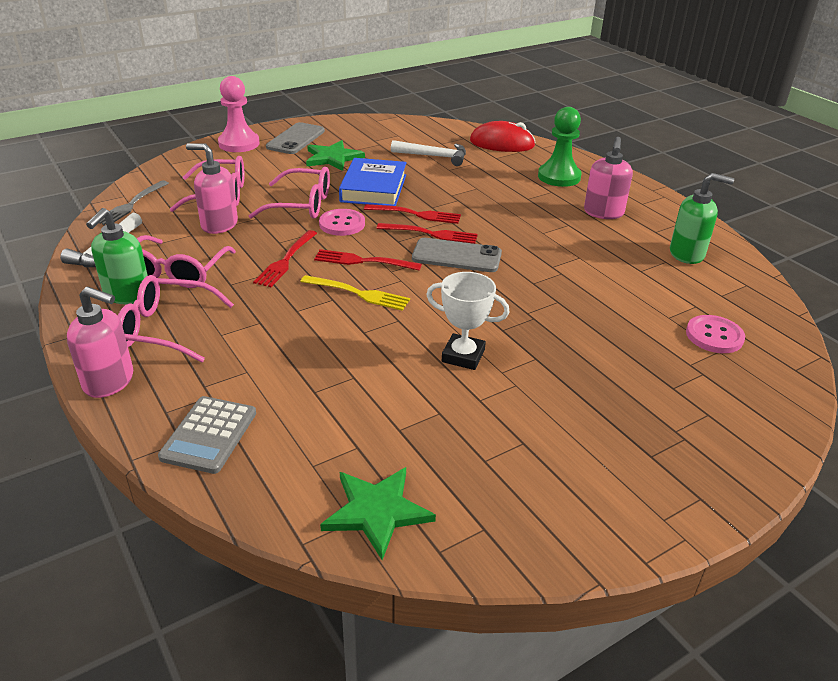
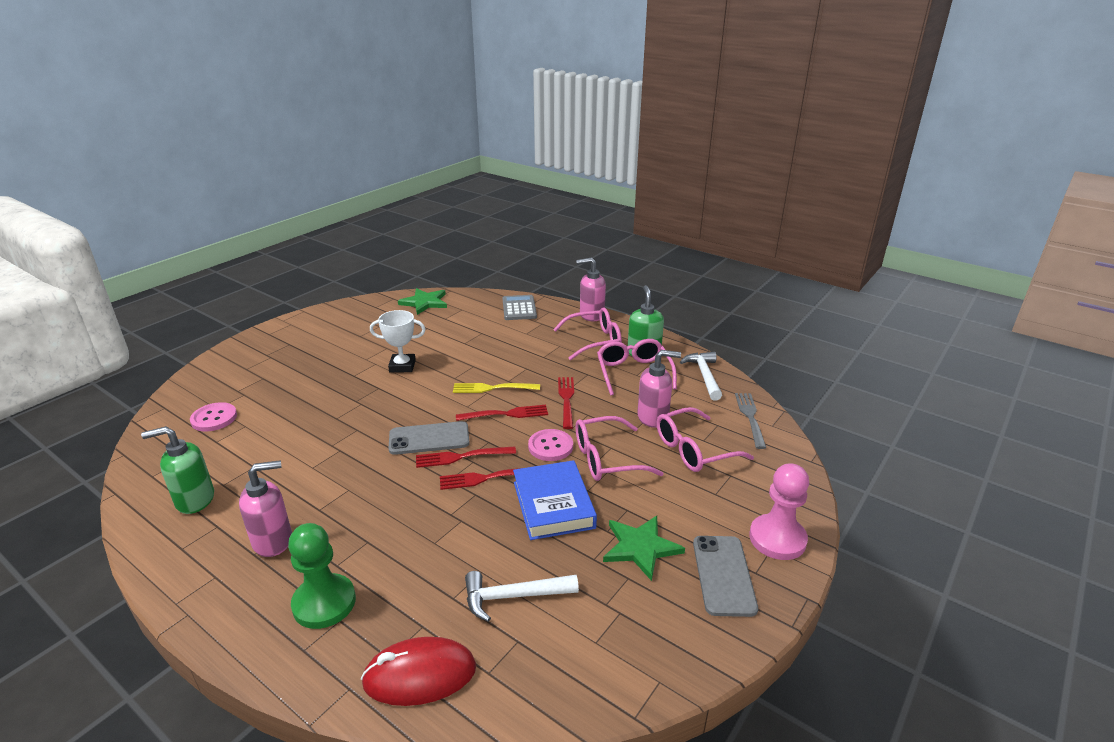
camera: 160 degrees right, 5 degrees down
(603, 213) = (273, 541): pink soap dispenser -> pink soap dispenser turned 75 degrees clockwise

